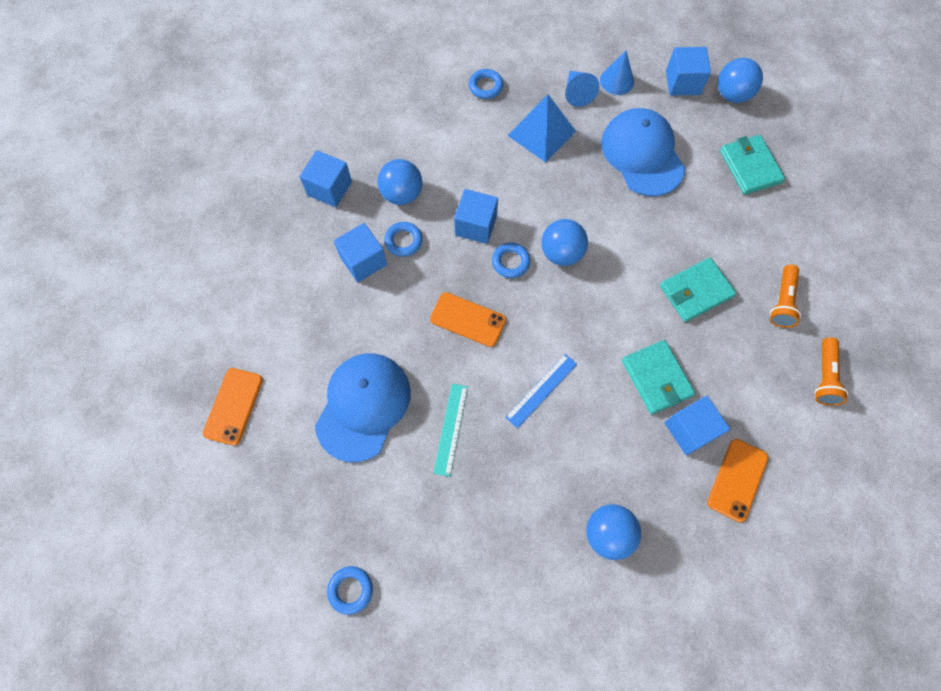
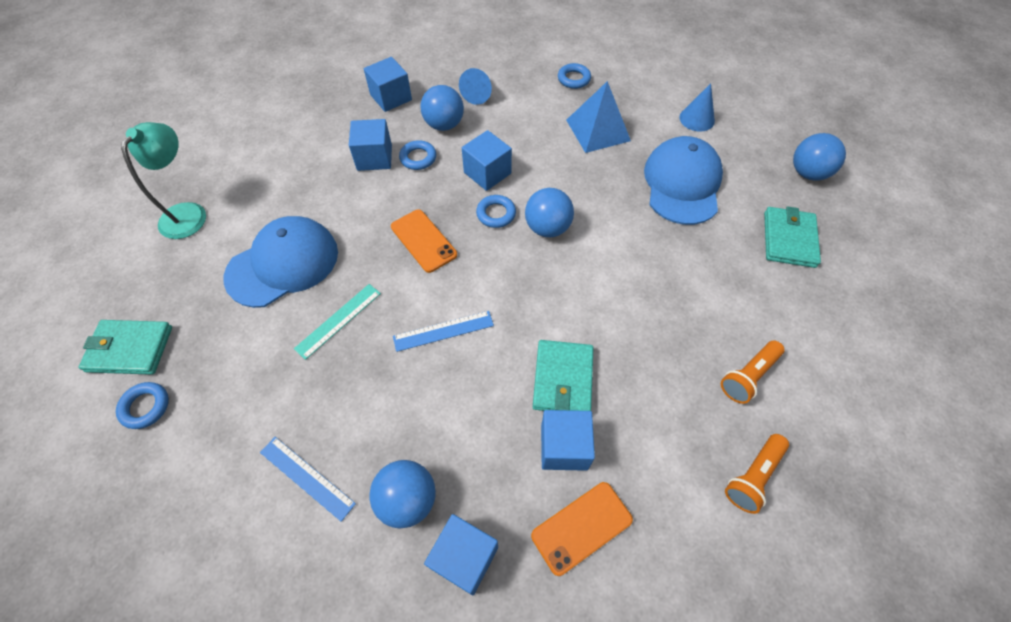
camera: 30 degrees right, 10 degrees down
(233, 406) = (189, 213): orange phone -> turquoise lamp
(523, 563) = (307, 477): none -> blue ruler
(577, 93) = (652, 114): blue cone -> blue cone (479, 93)
(682, 82) = (762, 144): blue cube -> blue cube (464, 557)
(696, 291) = (658, 321): turquoise wallet -> turquoise wallet (130, 349)

